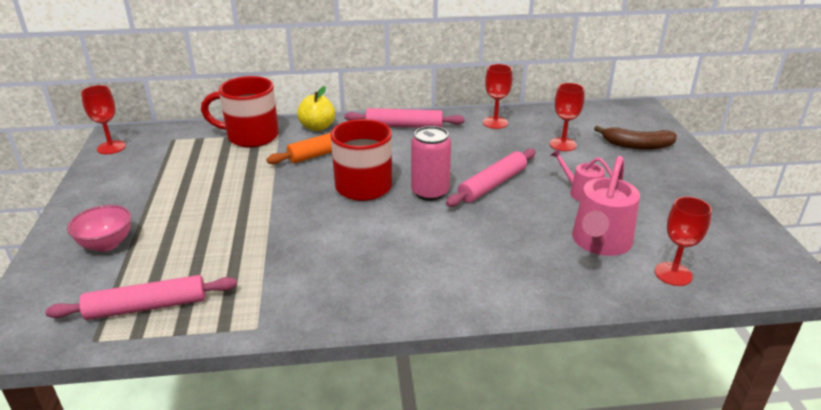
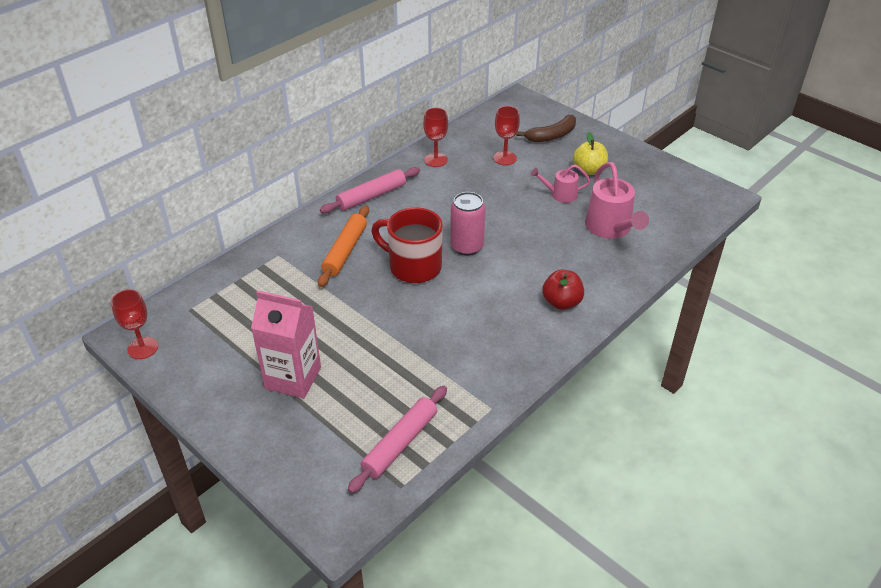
camera: 40 degrees left, 10 degrees up
(106, 244) = (292, 424): pink bowl -> none
(158, 214) = (293, 378): none -> pink carton
(250, 136) = (258, 270): red mug -> none
(317, 127) = (302, 232): yellow apple -> yellow apple (589, 170)
(454, 278) = (561, 302): none -> red apple
(492, 184) = (499, 217): pink rolling pin -> none
(673, 274) = (668, 229): red goblet -> none

